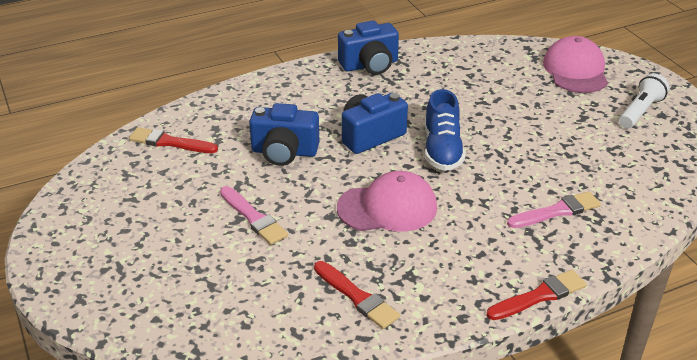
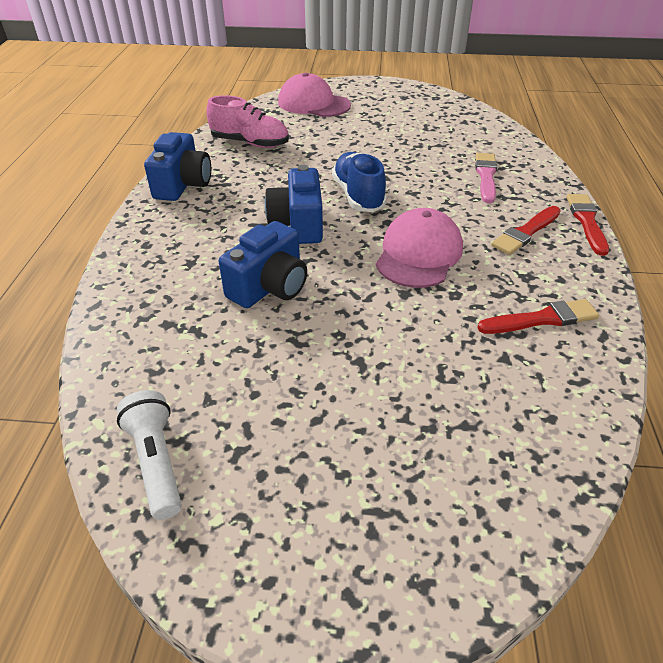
camera: 60 degrees left, 5 degrees up
(170, 142) = (153, 373): red brush -> red brush (526, 232)
(253, 218) = (367, 349): pink brush -> none
(442, 150) = (358, 195): blue shoe -> blue shoe turned 135 degrees counterclockwise
(464, 67) = (250, 143): none -> pink shoe
(640, 111) = (392, 102): white flashlight -> white flashlight (157, 462)

